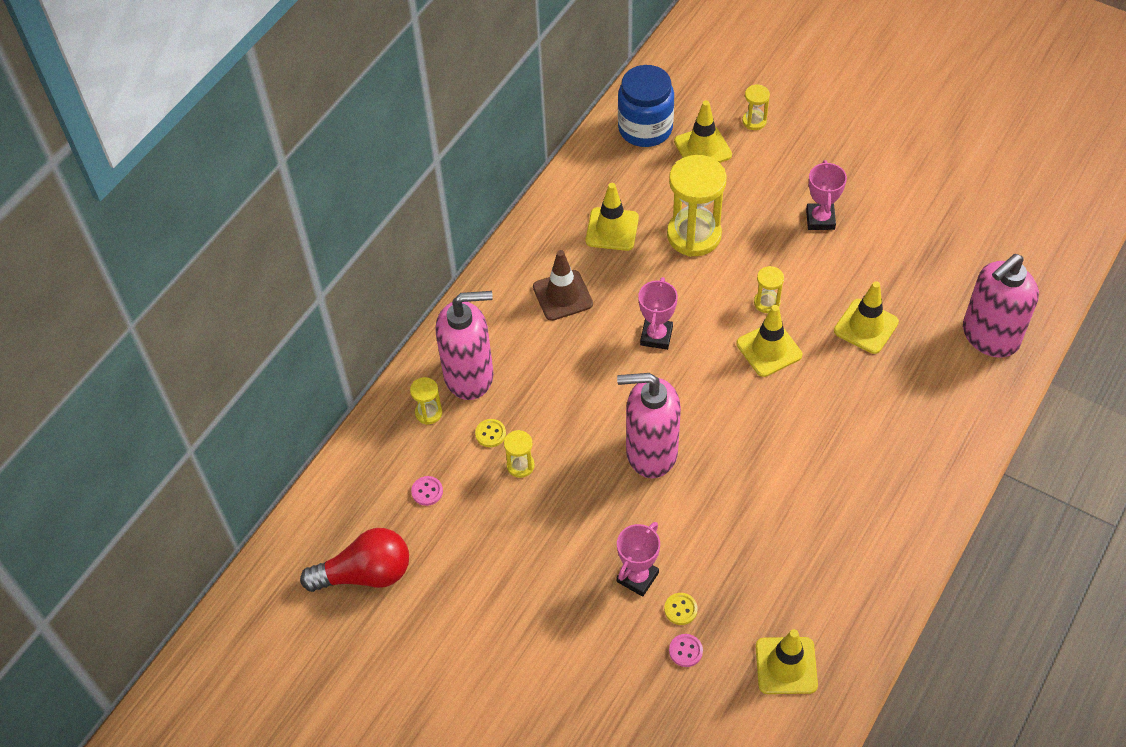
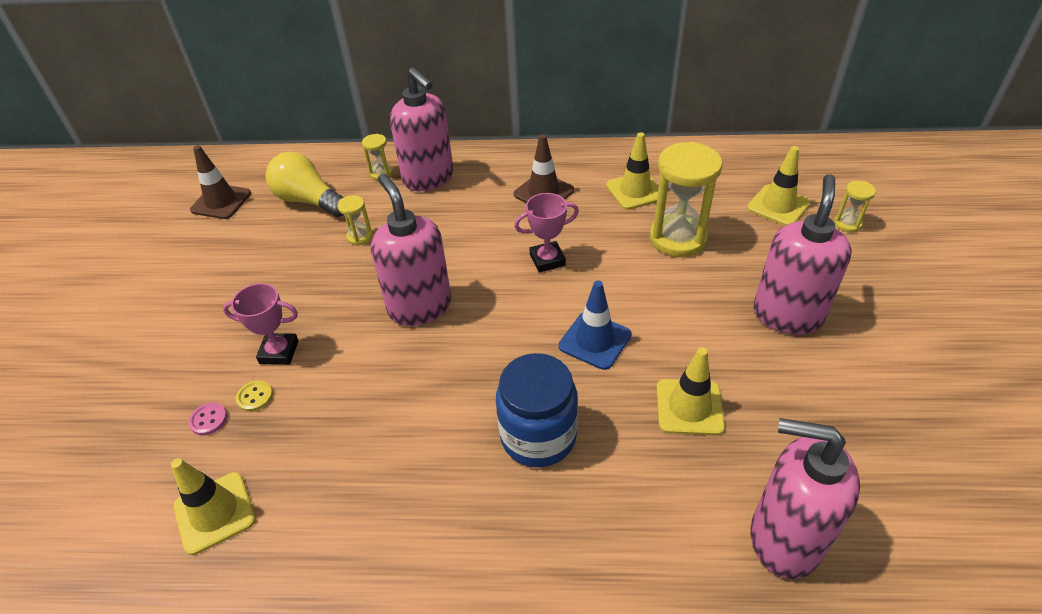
camera: 60 degrees right, 10 degrees down
(365, 574) = (221, 202): red light bulb -> brown traffic cone
(427, 491) = (309, 201): pink button -> yellow light bulb
(490, 434) = (381, 210): yellow button -> none
(645, 128) = (758, 167): blue jar -> blue jar (538, 436)
(767, 303) = (648, 317): yellow hourglass -> none
(769, 349) = (595, 340): yellow traffic cone -> blue traffic cone
(820, 219) = (787, 315): pink trophy -> pink soap dispenser

